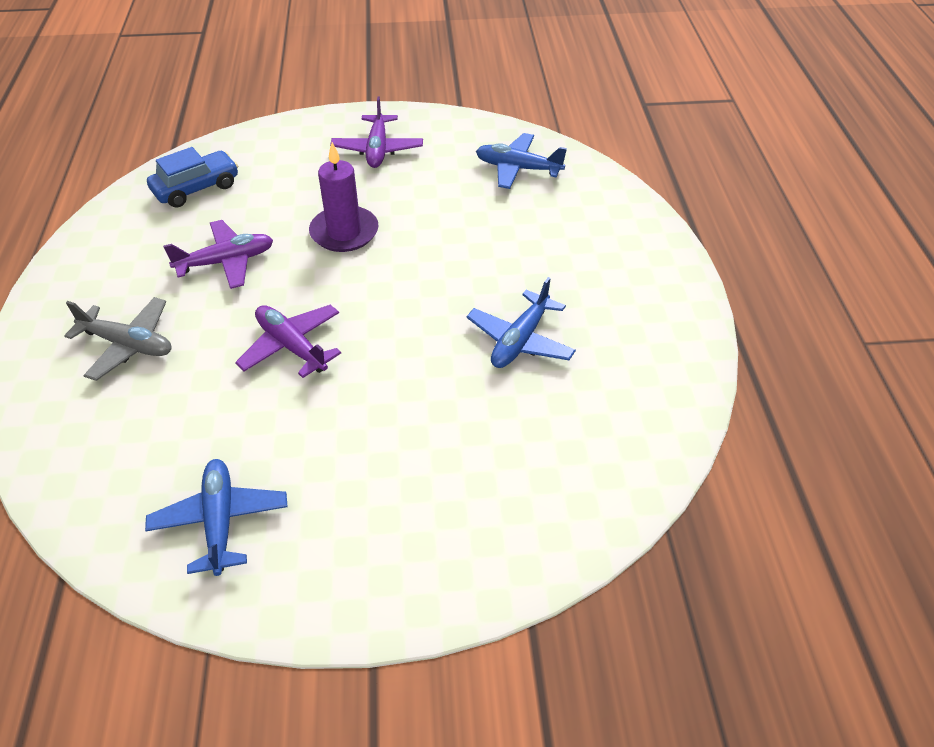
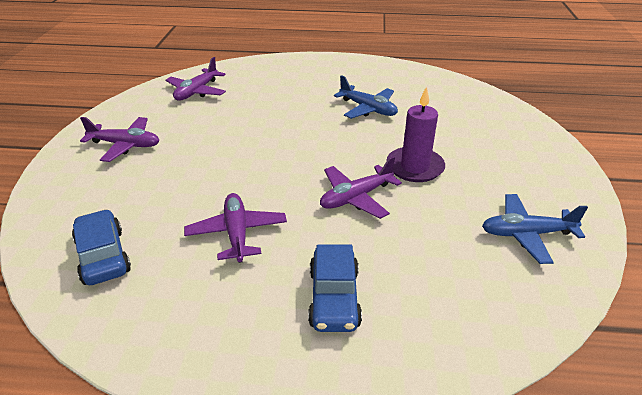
camera: 80 degrees left, 10 degrees down
(128, 345) = (334, 298): grey plane -> blue car
(344, 232) = (229, 167): purple candle -> purple candle (415, 167)
(518, 168) = (197, 91): blue plane -> purple plane

